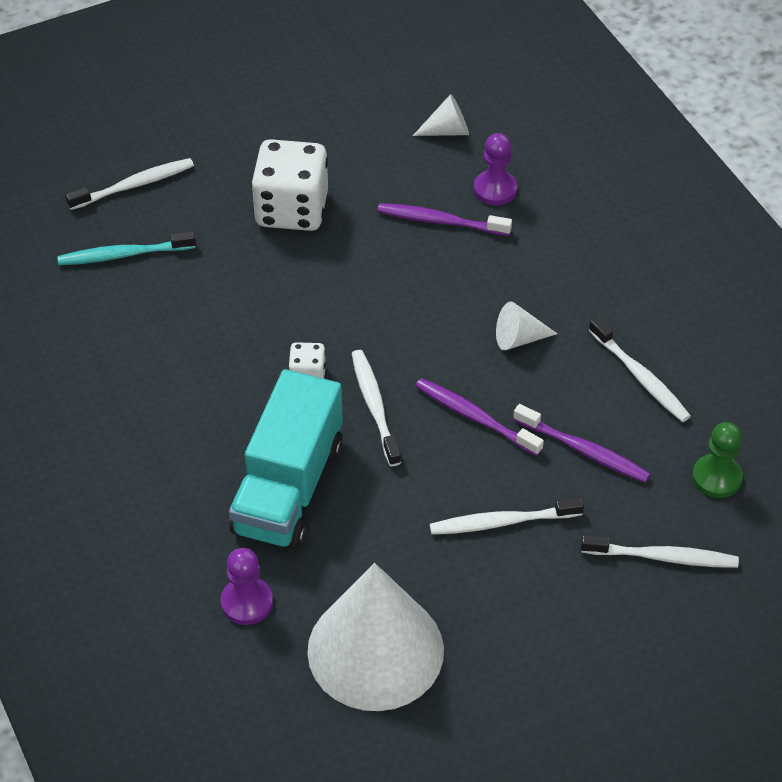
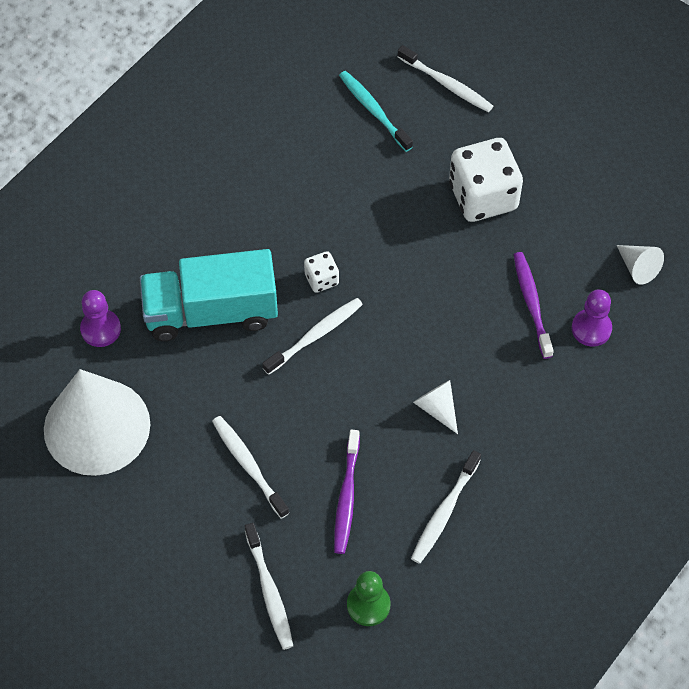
camera: 65 degrees right, 10 degrees up
(475, 417) = (340, 408): purple toothbrush -> none

